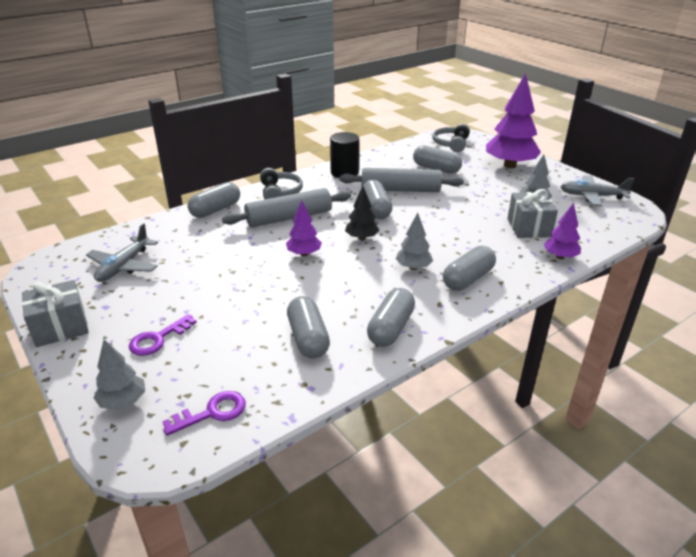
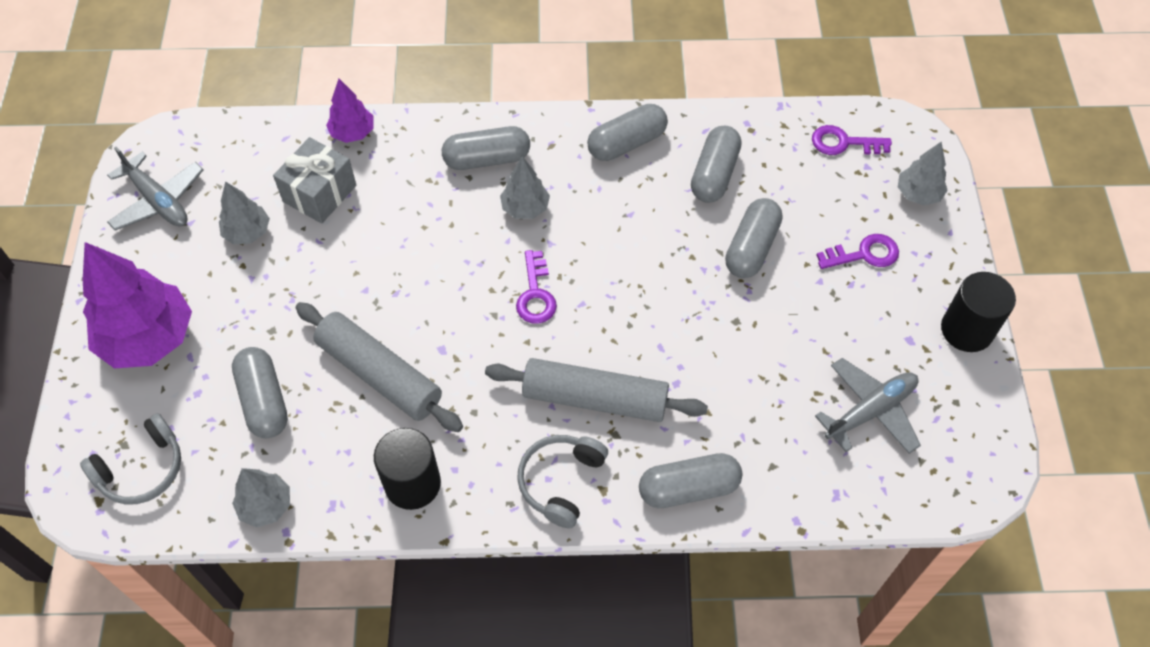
camera: 145 degrees left, 25 degrees up
(60, 327) = (966, 330): grey gift -> black cylinder
(304, 254) = (630, 304): purple tree -> none
(361, 238) = (535, 294): black tree -> purple key
(376, 209) = (460, 346): grey capsule -> grey capsule (751, 248)
(393, 152) = (266, 505): none -> grey tree

